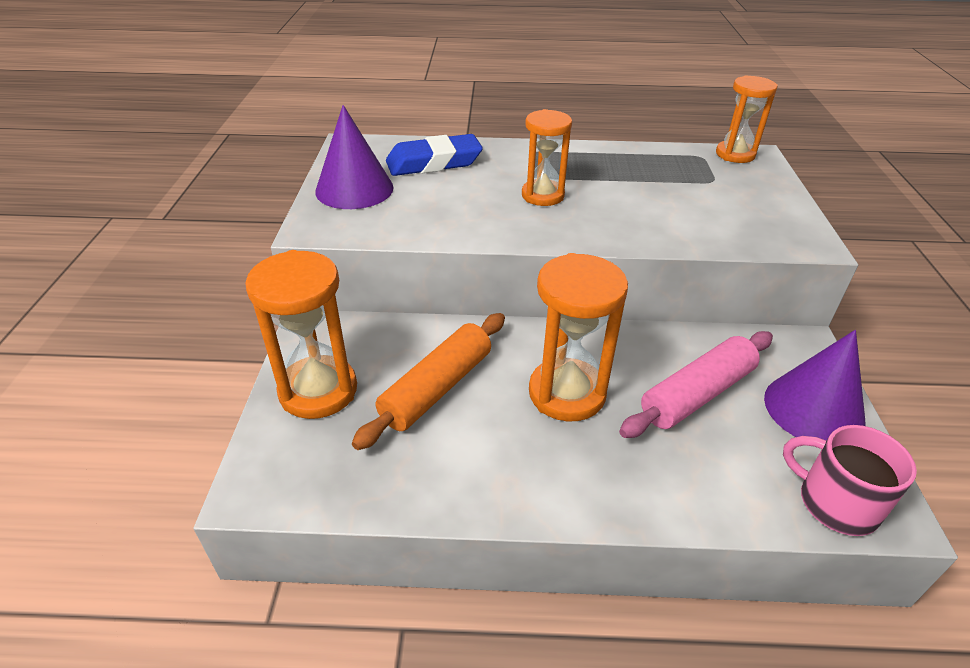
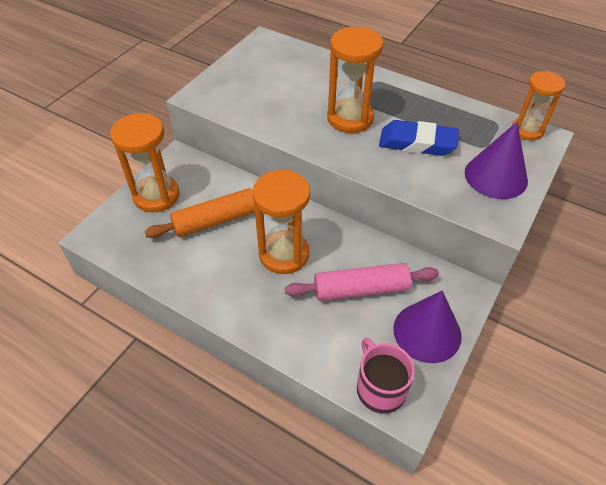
camera: 30 degrees right, 10 degrees up
(354, 189) = (239, 75): purple cone -> purple cone (496, 176)
(434, 163) = (303, 70): blue eraser -> blue eraser (417, 143)
(542, 195) = (350, 118): orange hourglass -> orange hourglass, size x1.50

